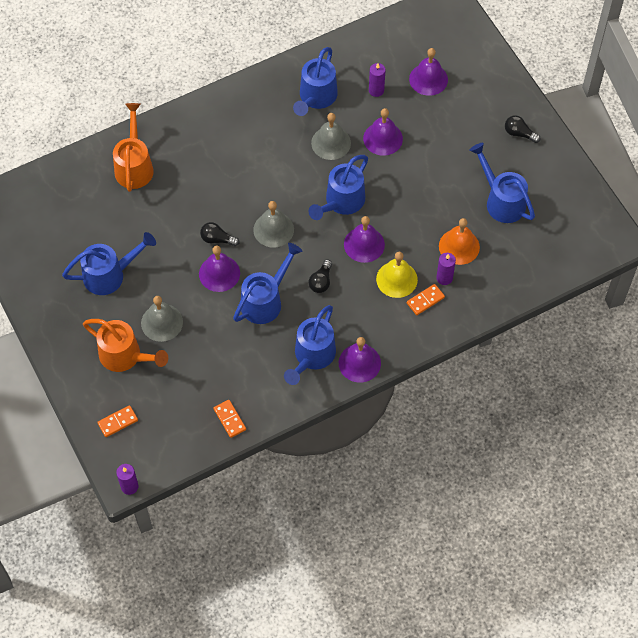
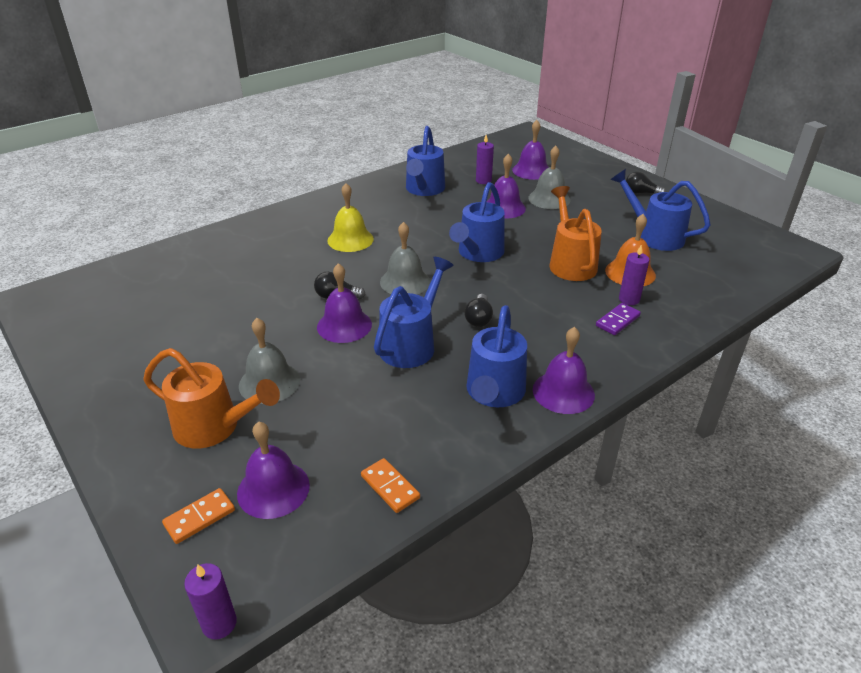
camera: 10 degrees left, 25 degrees down
(110, 275) = (194, 343): blue watering can -> none
(134, 166) = (229, 250): orange watering can -> orange watering can (570, 263)
(331, 143) = (450, 215): grey bell -> grey bell (549, 199)
(364, 244) = (518, 282): purple bell -> purple bell (273, 489)
(396, 279) = (572, 306): yellow bell -> yellow bell (350, 239)
(425, 300) = (617, 321): orange domino -> purple domino

